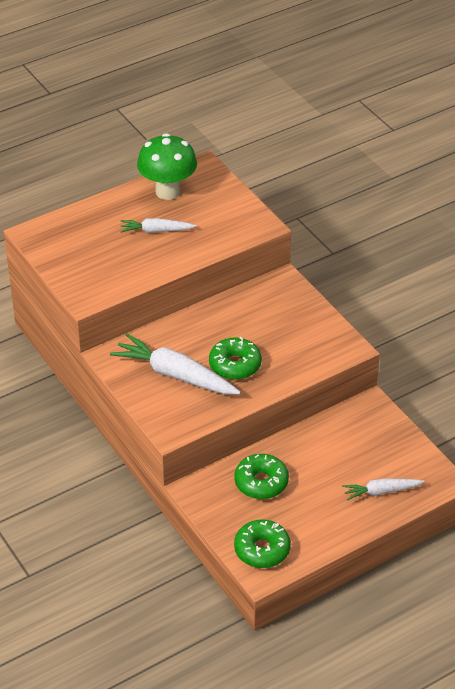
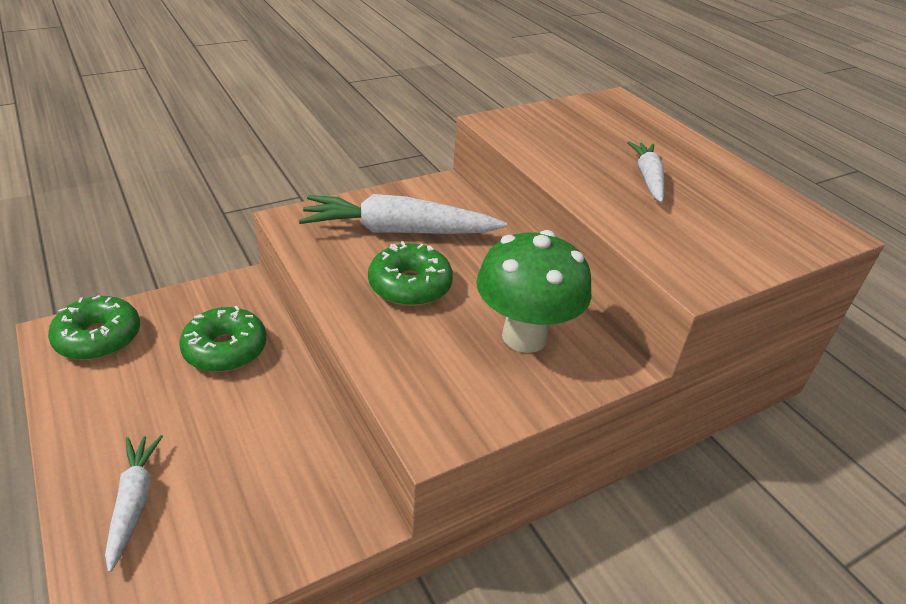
camera: 90 degrees right, 5 degrees down
(168, 191) = (746, 194): green mushroom -> green mushroom (524, 336)
(175, 375) = (399, 231): white carrot -> white carrot turned 120 degrees counterclockwise

